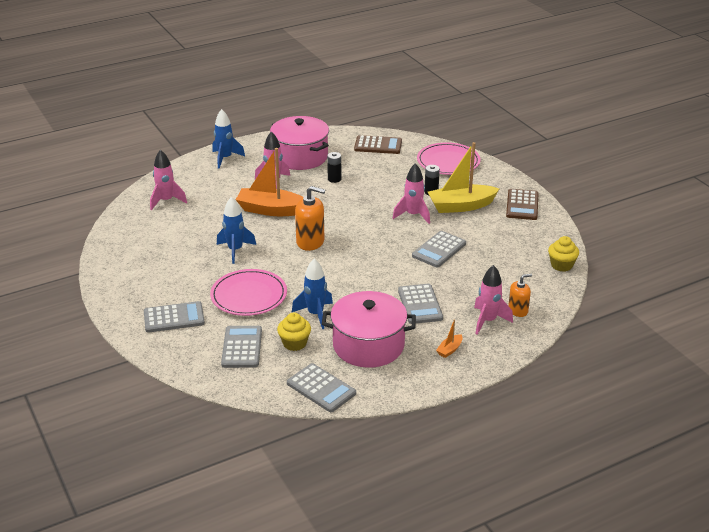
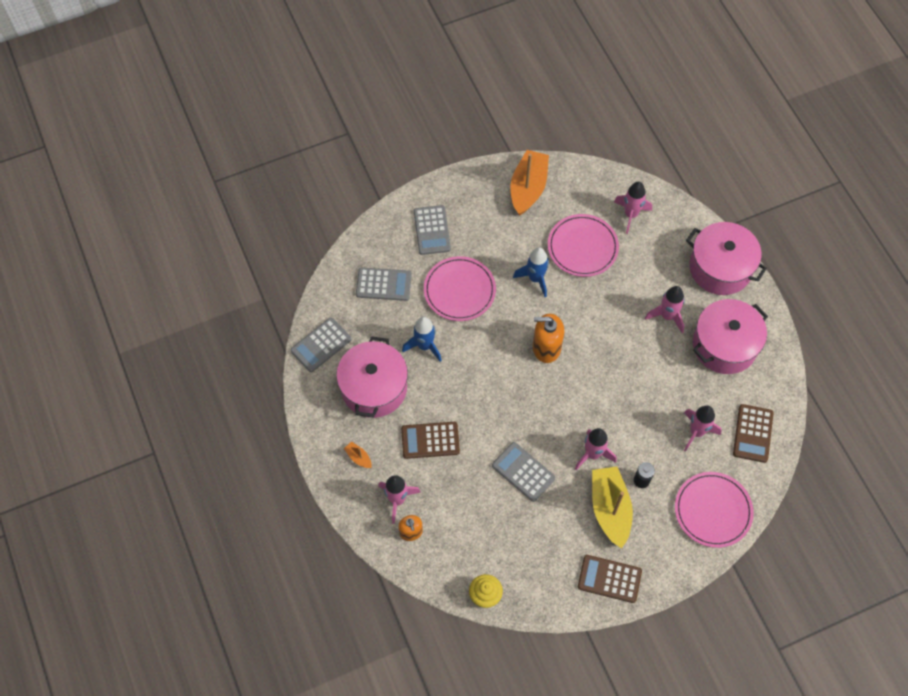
camera: 95 degrees right, 30 degrees up
(200, 225) = (582, 247): none -> pink plate
(225, 158) = (720, 268): blue rocket -> pink pot
(271, 210) = (609, 312): orange boat -> orange boat (528, 188)
(294, 343) = (384, 326): yellow cupcake -> none
(310, 242) = (546, 347): orange soap dispenser -> orange soap dispenser turned 75 degrees clockwise
(334, 179) = (673, 379): black battery -> none
(382, 168) = (696, 432): none -> pink rocket
(420, 304) = (430, 440): grey calculator -> brown calculator

